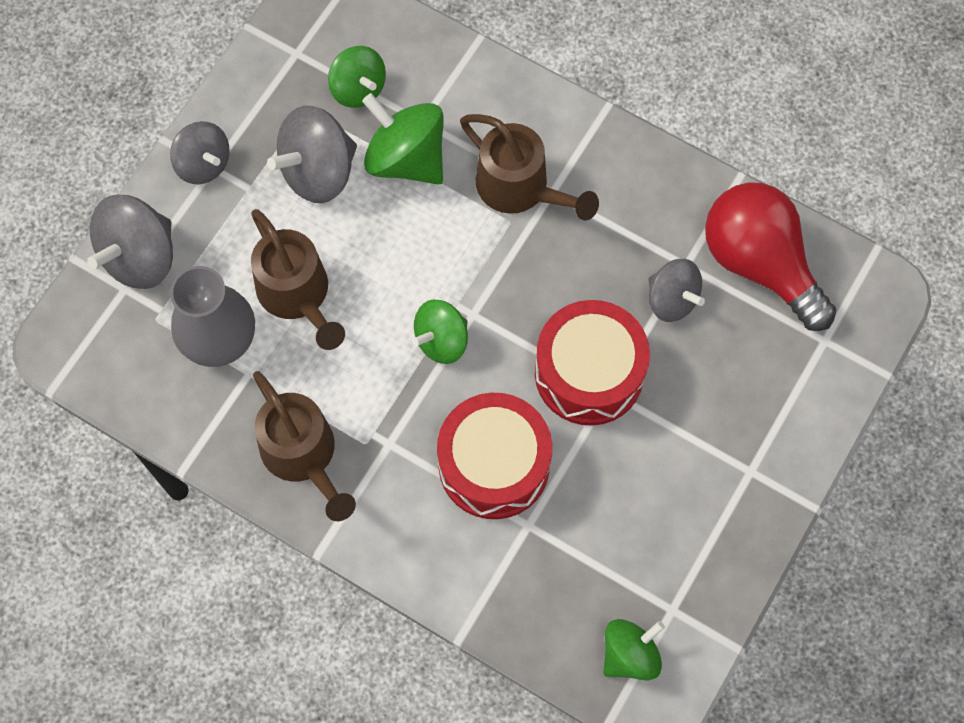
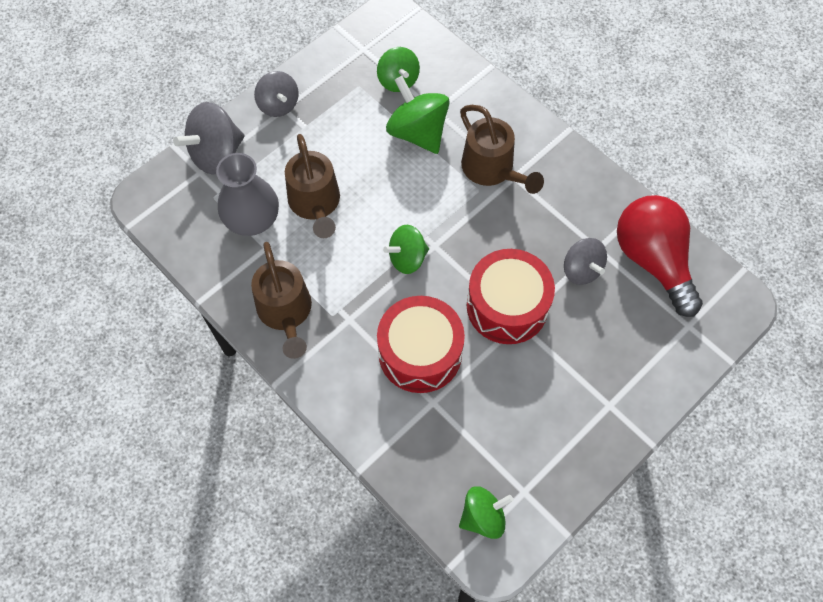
camera: 15 degrees right, 5 degrees down
(318, 171) = (354, 127): grey spinning top -> none

